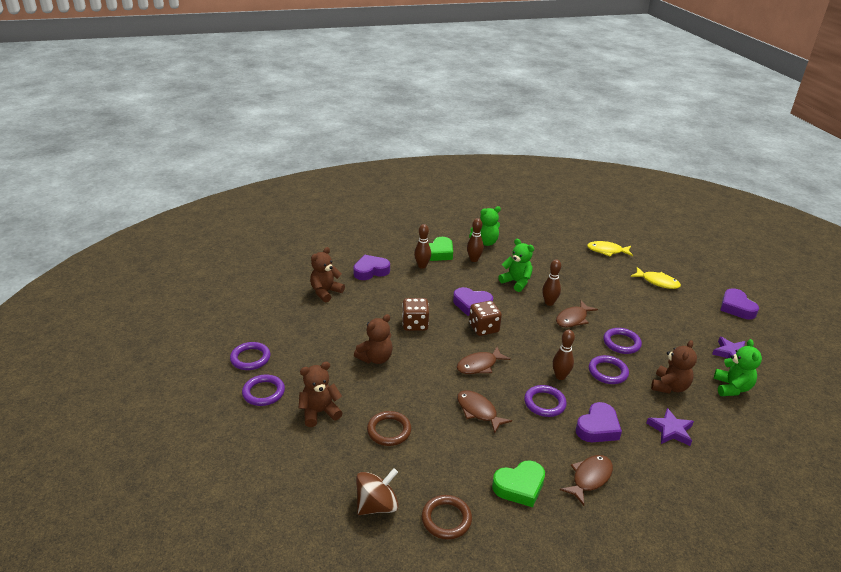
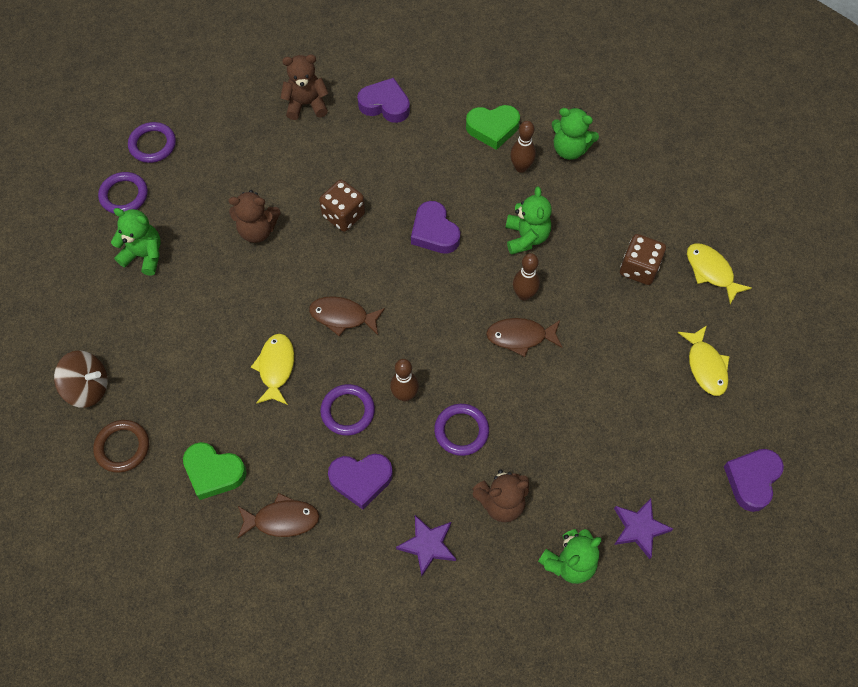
camera: 45 degrees right, 30 degrees up
(319, 412) = (144, 255): brown teddy bear -> green teddy bear
(389, 430) = (177, 323): brown ring -> none
(422, 266) = (449, 136): brown bowling pin -> none
(478, 411) = (276, 367): brown fish -> yellow fish
(484, 328) = (406, 274): brown dice -> brown dice (639, 268)
(621, 343) = (529, 410): purple ring -> none

